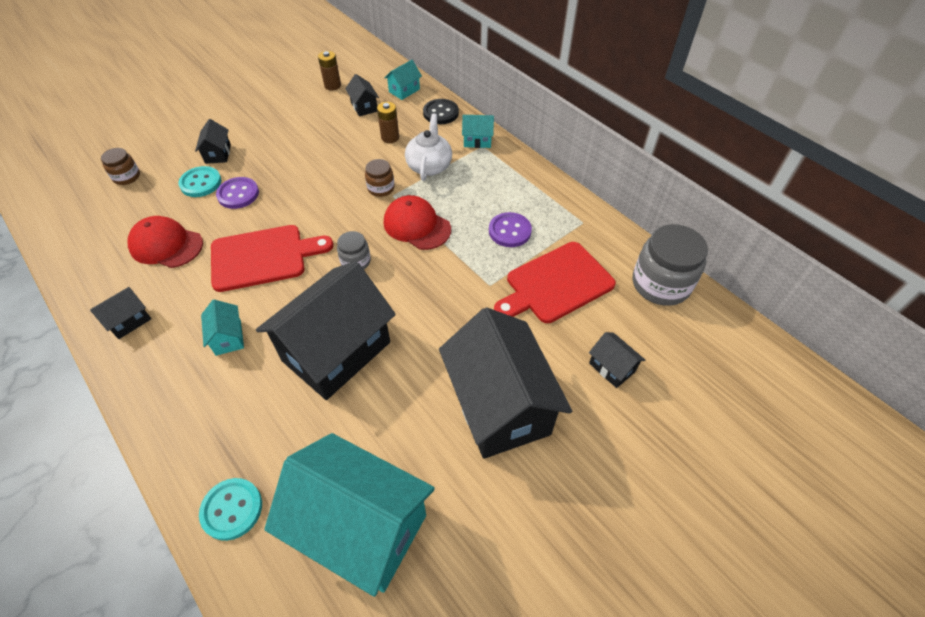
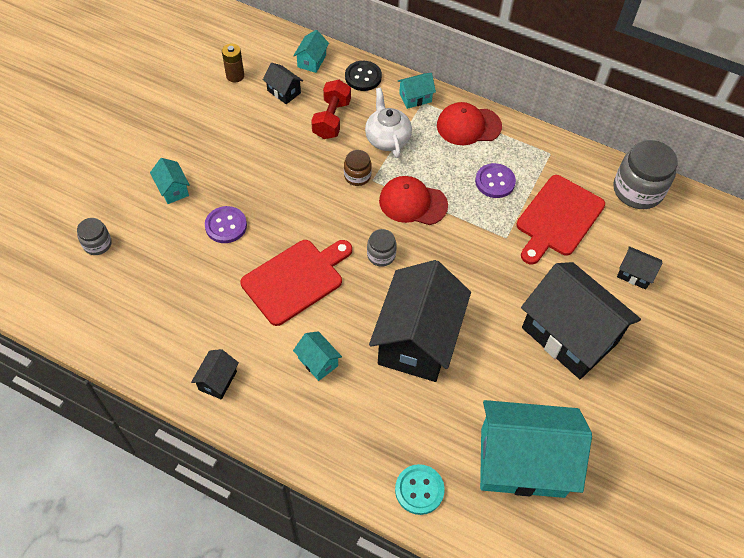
camera: 25 degrees left, 5 degrees up
(127, 177) = (97, 244): brown jar -> grey jar
(166, 245) = (195, 299): red cap -> red cap (468, 126)
(201, 183) = (179, 226): turquoise button -> none
(218, 154) = (173, 189): black house -> turquoise house
(390, 137) = (331, 119): brown battery -> red dumbbell

